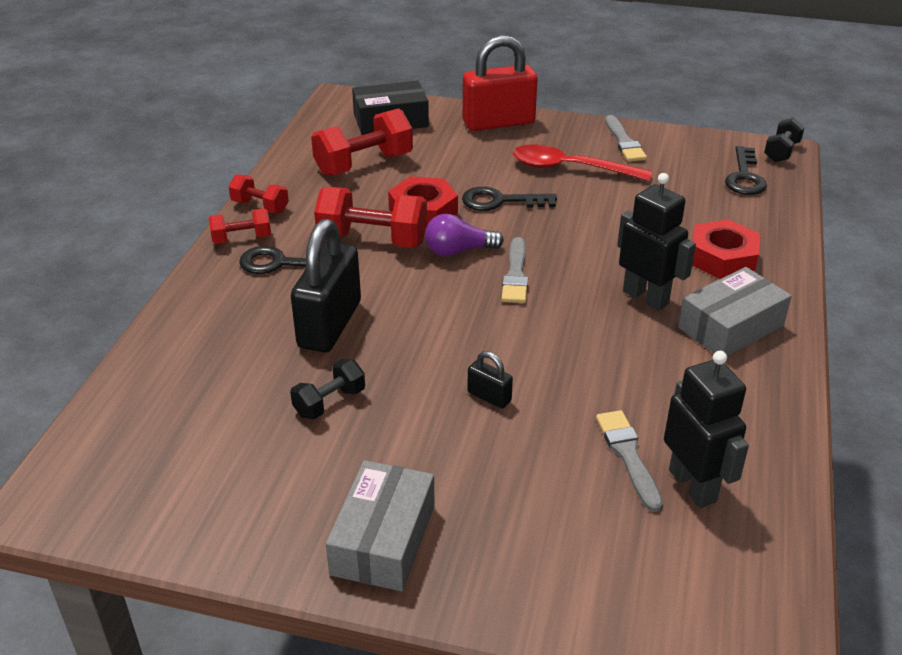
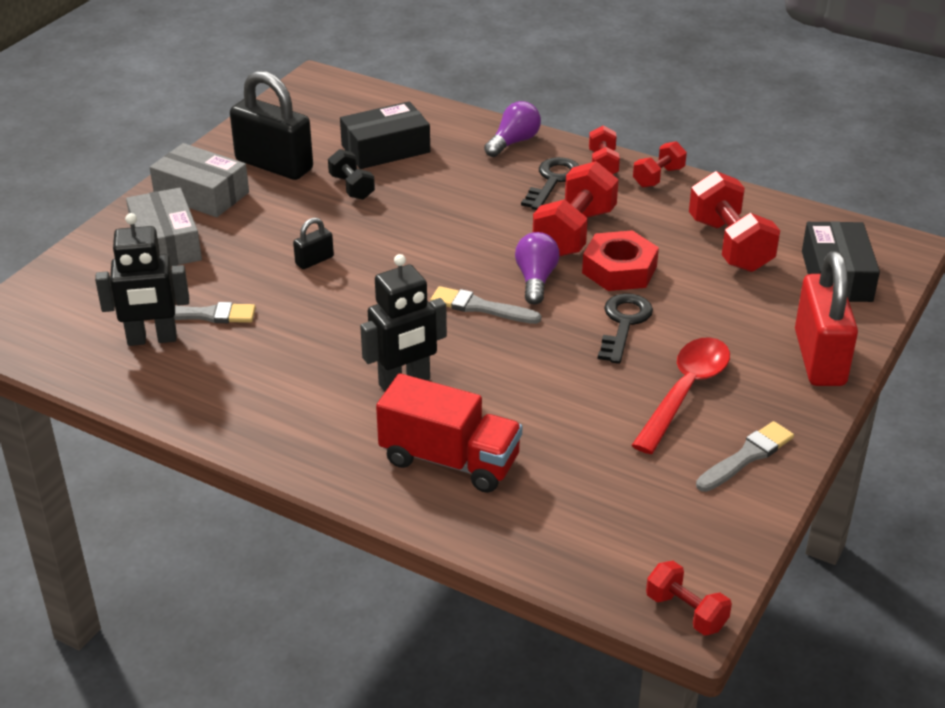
camera: 105 degrees right, 0 degrees up
(204, 300) = (513, 142): none -> purple light bulb
(233, 394) = (385, 149): none -> black box
(329, 324) = (450, 197): black padlock -> black padlock (274, 165)
(624, 142) = (746, 456): grey brush -> grey brush turned 135 degrees clockwise
(722, 258) = (449, 460): red nut -> red truck
(730, 326) = (330, 426): grey box -> grey box (166, 243)
(744, 177) = (624, 545): black key -> none
(781, 152) = (686, 612): black dumbbell -> red dumbbell

